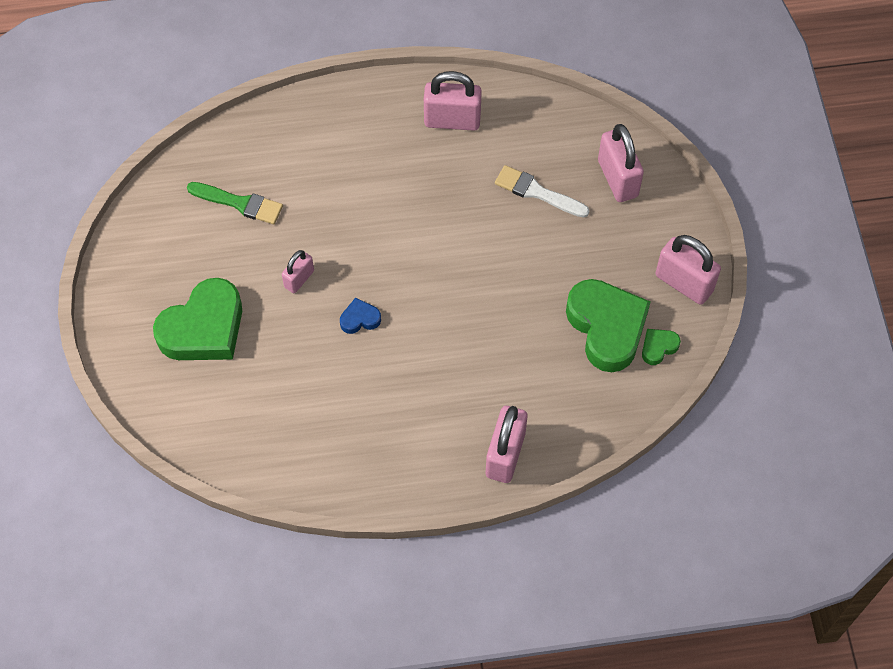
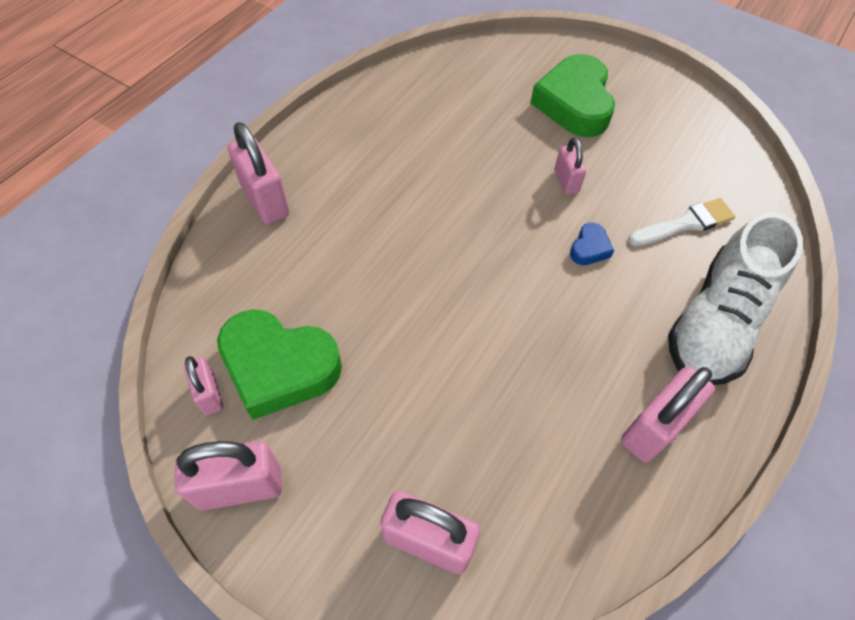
camera: 130 degrees right, 5 degrees down
(239, 203) = (683, 191): green brush -> none
(345, 128) = (716, 322): none -> white shoe
(360, 319) = (487, 194): blue heart -> blue heart (589, 248)
(537, 192) = (487, 436): white brush -> white brush (685, 224)
(658, 347) = (209, 394): green heart -> pink padlock

